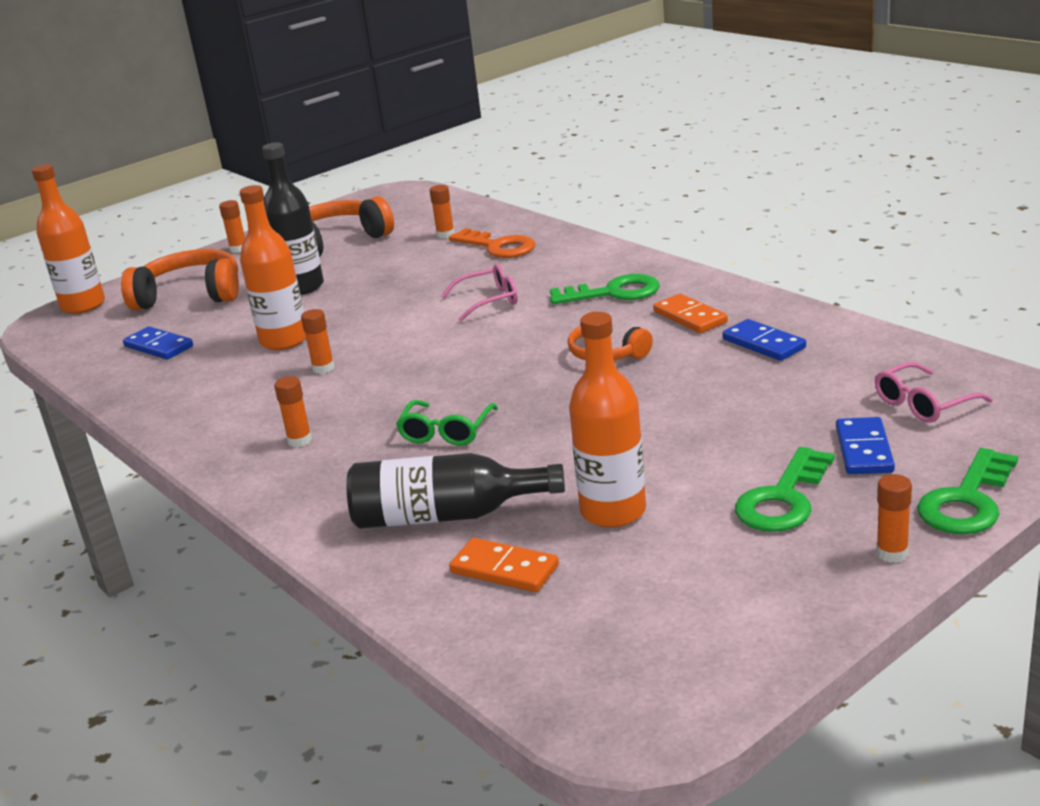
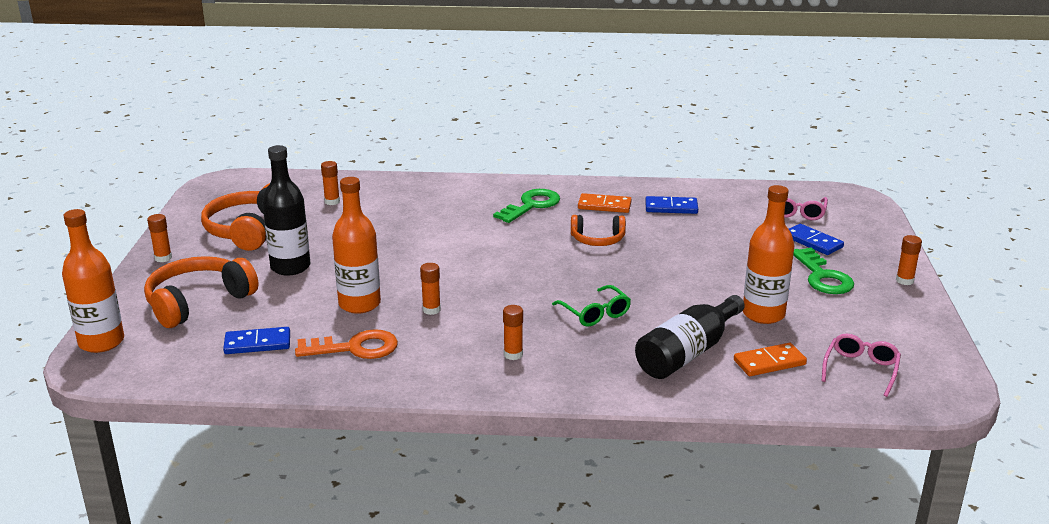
camera: 50 degrees left, 0 degrees up
(489, 301) = (459, 233): pink glasses -> pink glasses (861, 369)
(498, 247) = (391, 199): orange key -> orange key (355, 348)
(967, 501) = (890, 248): green key -> none

